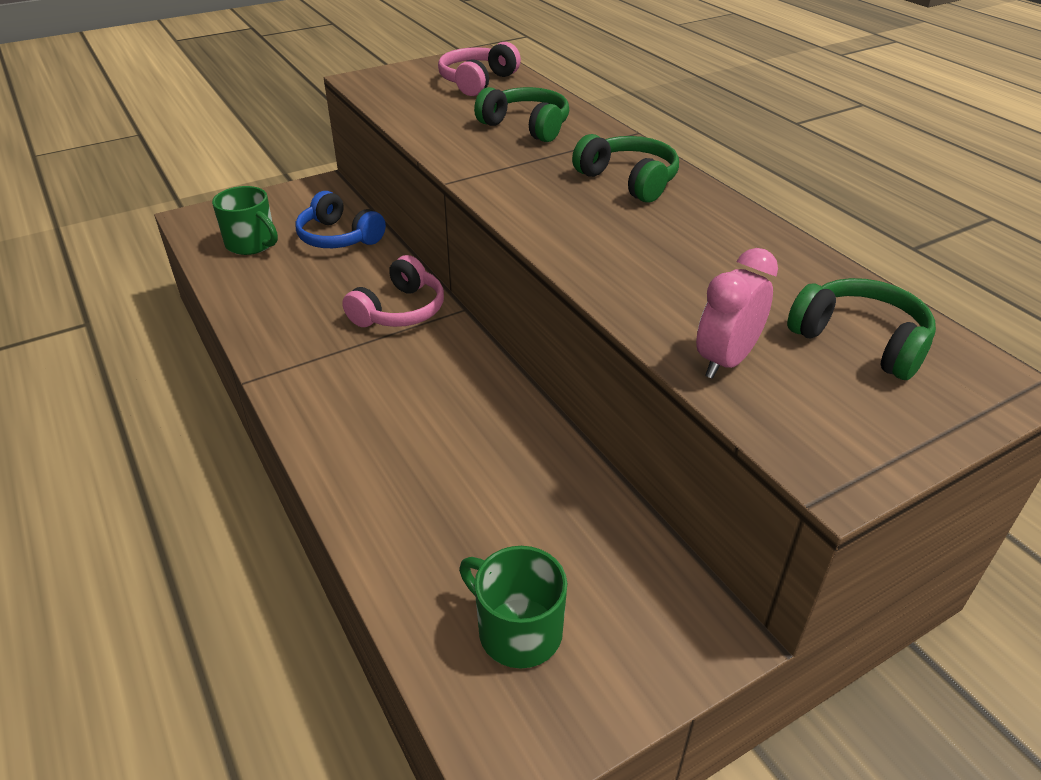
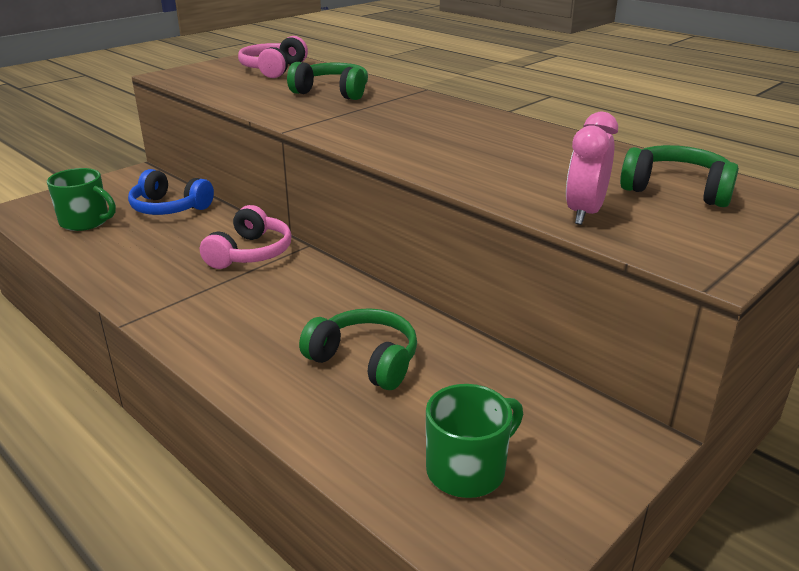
camera: 15 degrees left, 10 degrees down
(518, 631) = (467, 469): green mug -> green mug turned 120 degrees clockwise
(629, 180) = (437, 117): green headphones -> green headphones (365, 360)

